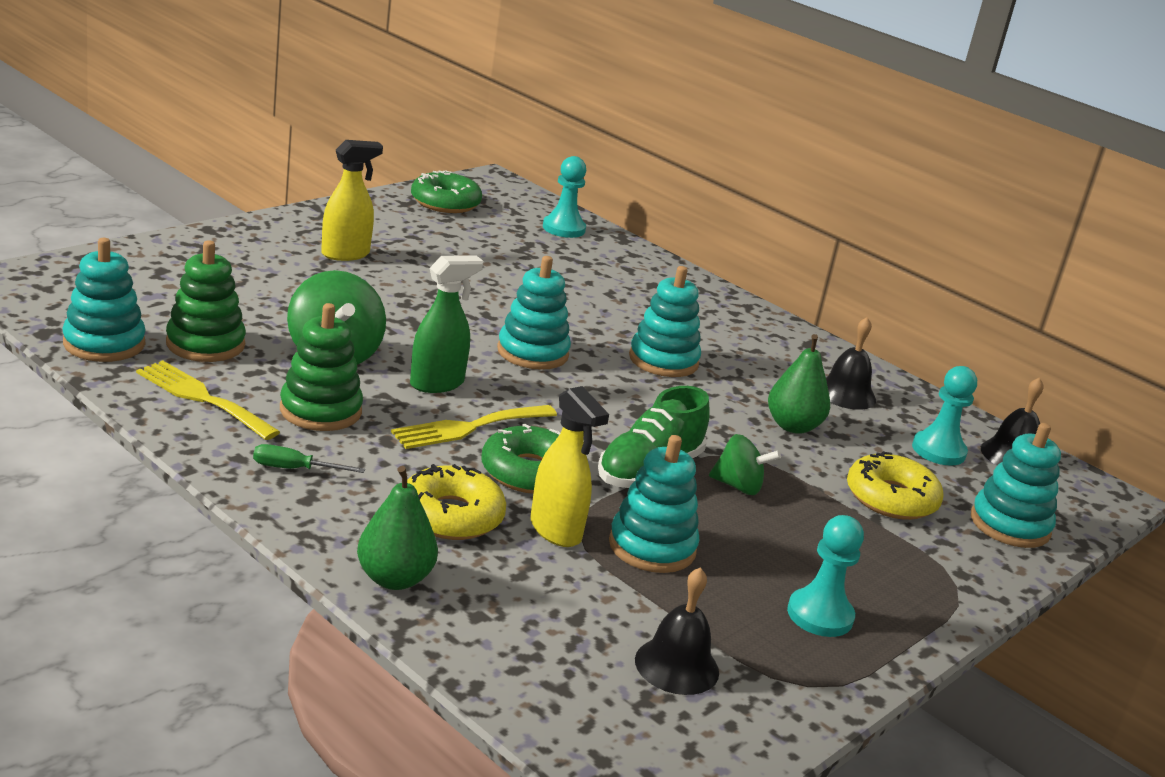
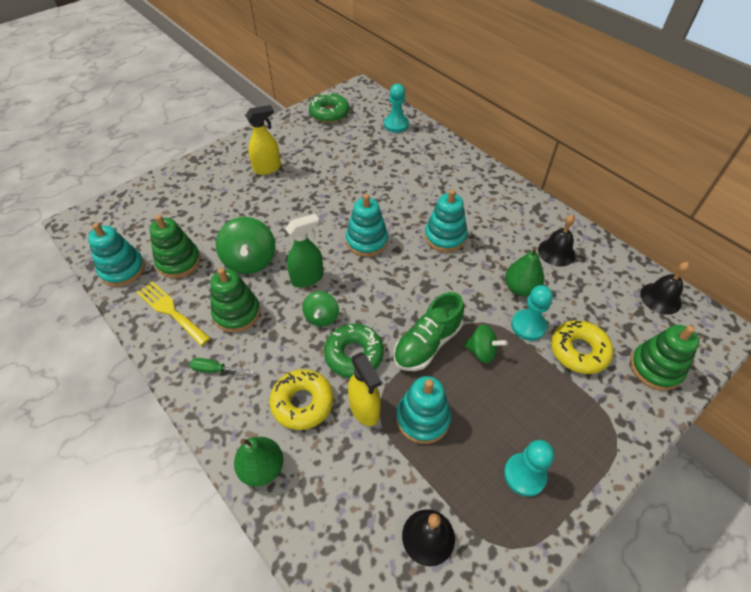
camera: 10 degrees right, 25 degrees up
(468, 428) = (322, 317): yellow fork -> green spinning top
(938, 451) = (612, 299): turquoise pawn -> turquoise pawn (528, 326)
(1010, 525) = (655, 368): turquoise stacking toy -> green stacking toy

